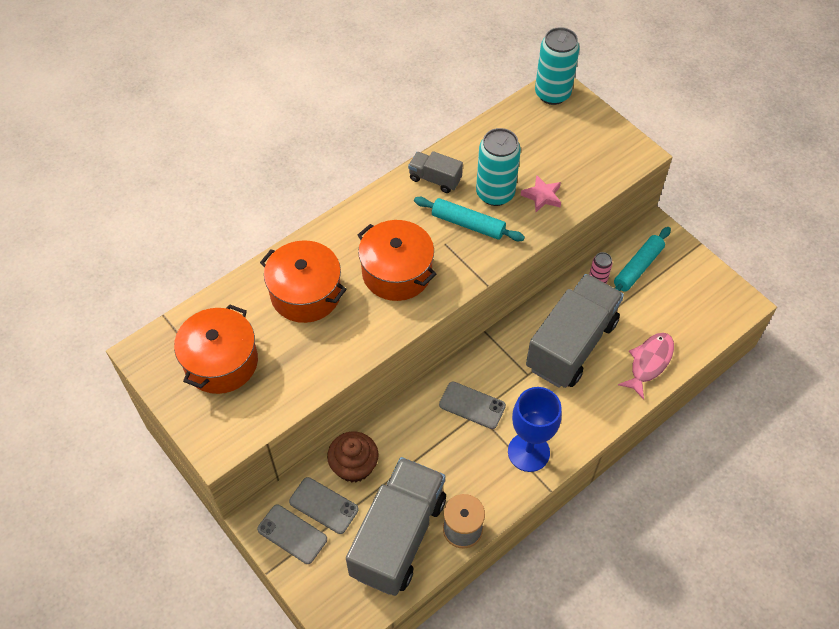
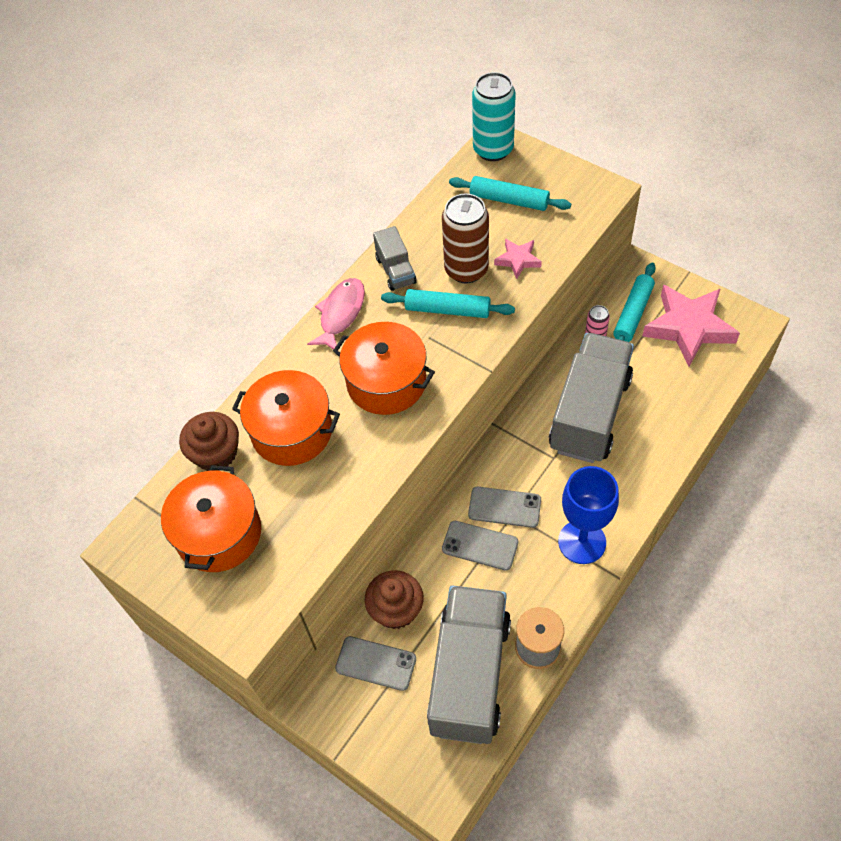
camera: 10 degrees left, 0 degrees up
(238, 296) = (216, 453): none -> brown cupcake
(292, 534) = (350, 706): grey phone -> grey phone (480, 545)
(435, 179) = (396, 270): grey truck -> grey truck turned 120 degrees counterclockwise
(495, 193) = (466, 270): turquoise can -> brown can
(552, 142) = (509, 200): none -> turquoise rolling pin
(649, 363) = (678, 411): pink fish -> pink fish (341, 314)
(683, 292) = (688, 328): none -> pink star

